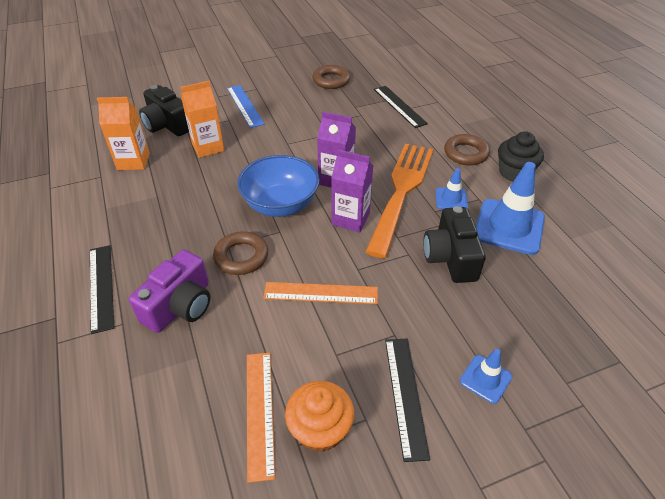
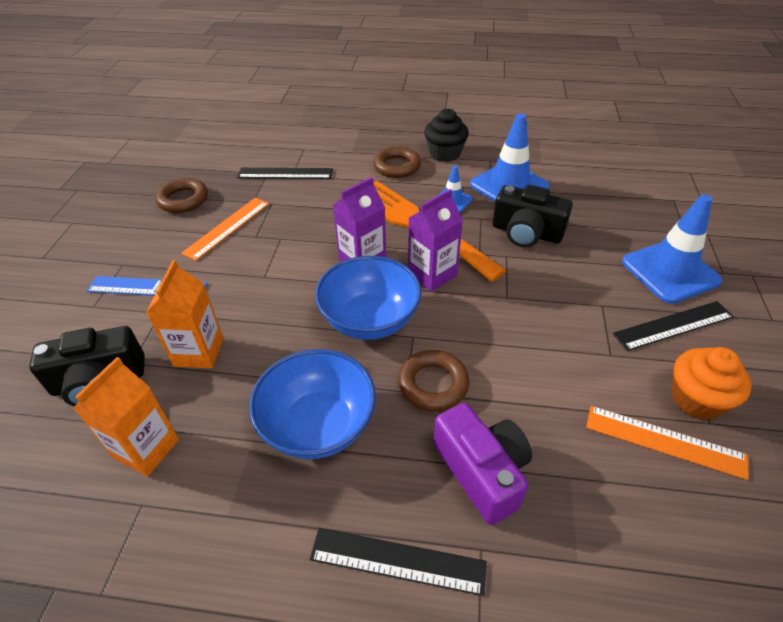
camera: 60 degrees left, 0 degrees up
(179, 217) = (318, 425): none -> blue bowl
(320, 293) = (526, 336): orange ruler -> orange ruler (227, 228)
(405, 395) = (673, 325): black ruler -> black ruler turned 45 degrees counterclockwise
(485, 379) = (670, 271): blue traffic cone -> blue traffic cone, size x1.94

